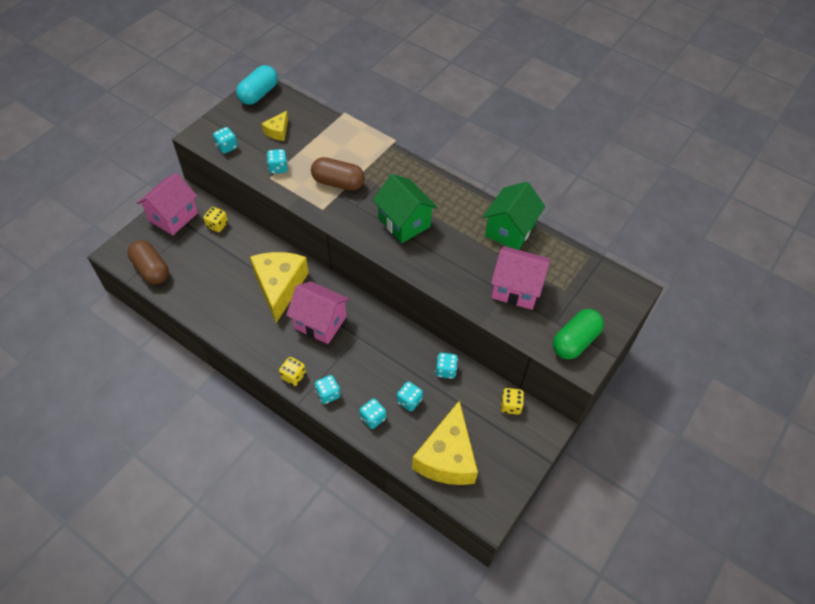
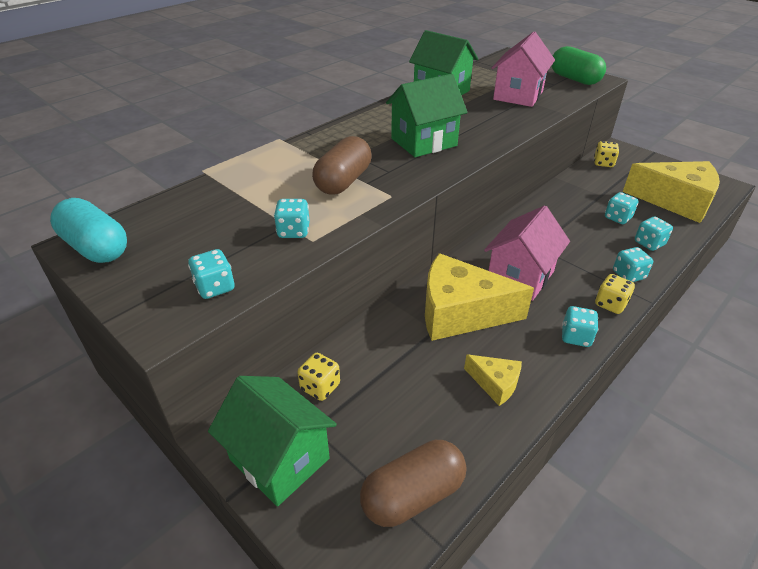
camera: 80 degrees left, 15 degrees down
(173, 217) = (279, 459): pink house -> green house
(278, 131) = (207, 229): yellow cheese -> yellow cheese (495, 383)
(446, 370) = (572, 193): turquoise dice -> turquoise dice (576, 337)

